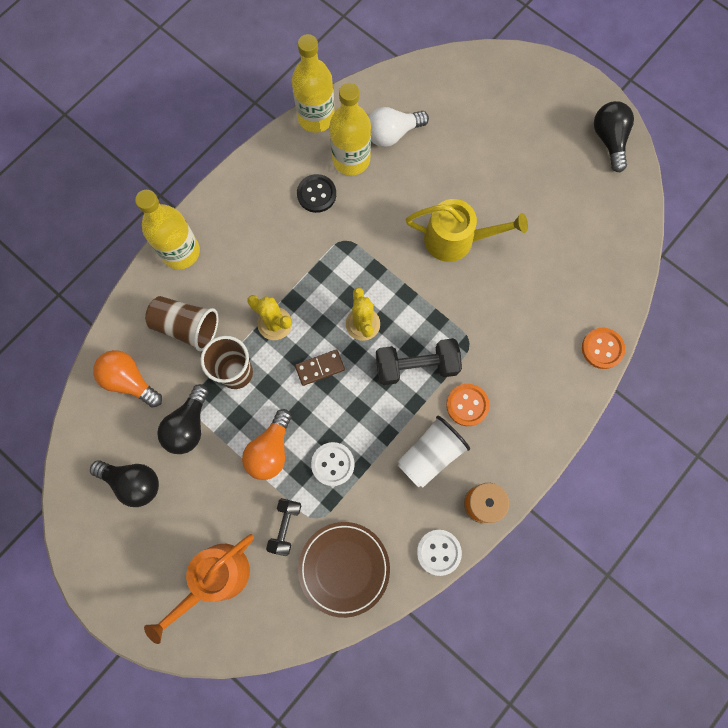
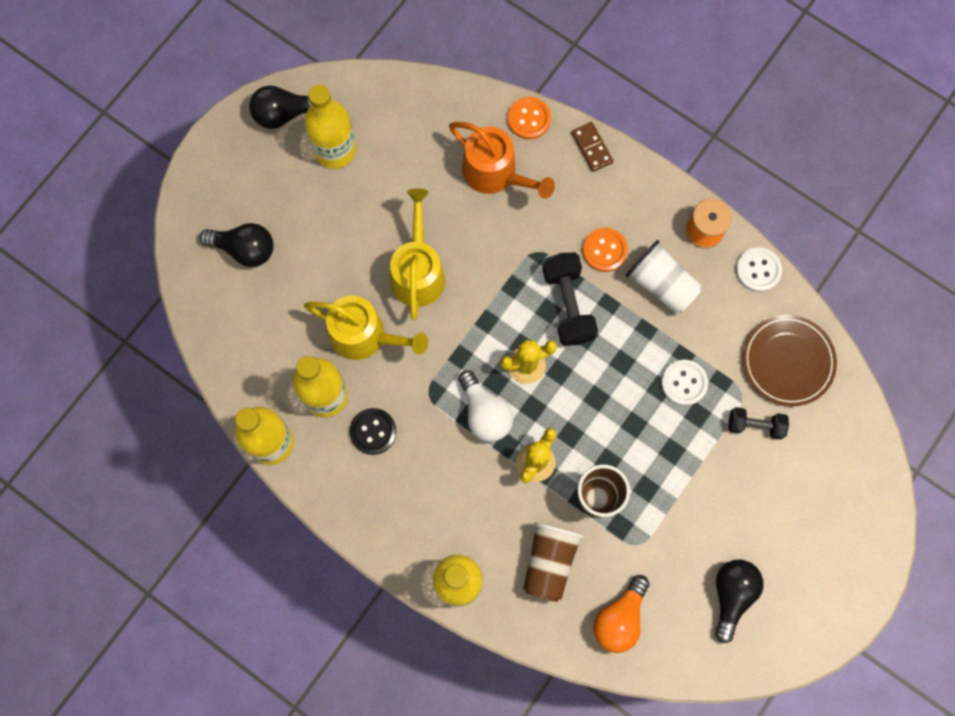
camera: 95 degrees left, 0 degrees up
(188, 426) = (662, 543): black light bulb -> black light bulb (245, 249)
(216, 578) = (817, 491): orange watering can -> orange watering can (495, 173)
(270, 450) = (678, 450): orange light bulb -> none
(320, 368) = (581, 407): brown domino -> brown domino (591, 148)
(392, 134) = (289, 351): white light bulb -> white light bulb (484, 413)
(401, 193) = (364, 336): none -> yellow watering can
(574, 179) = (335, 150): none -> yellow bottle

